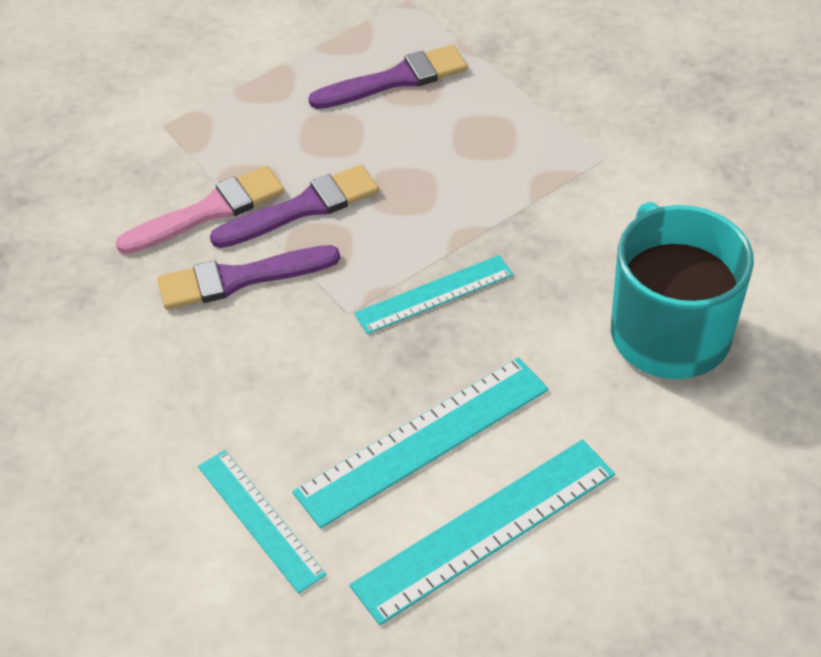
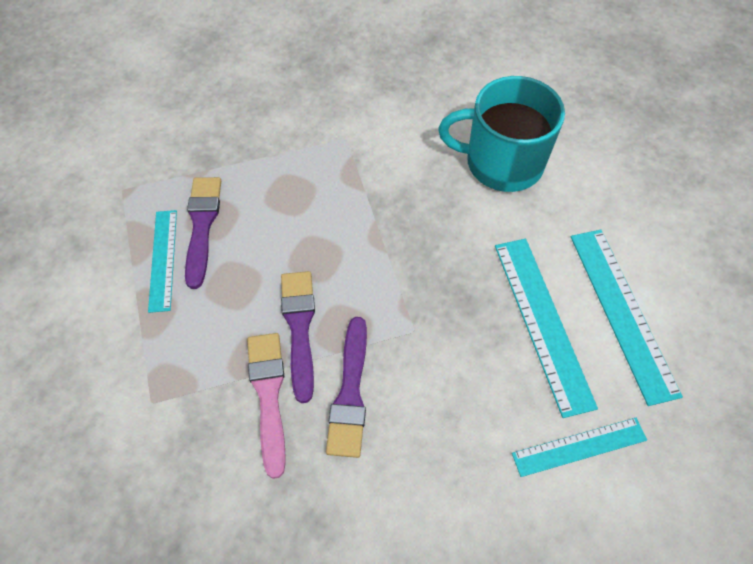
camera: 70 degrees left, 10 degrees up
(434, 294) = (420, 273): turquoise ruler -> turquoise ruler (163, 259)

